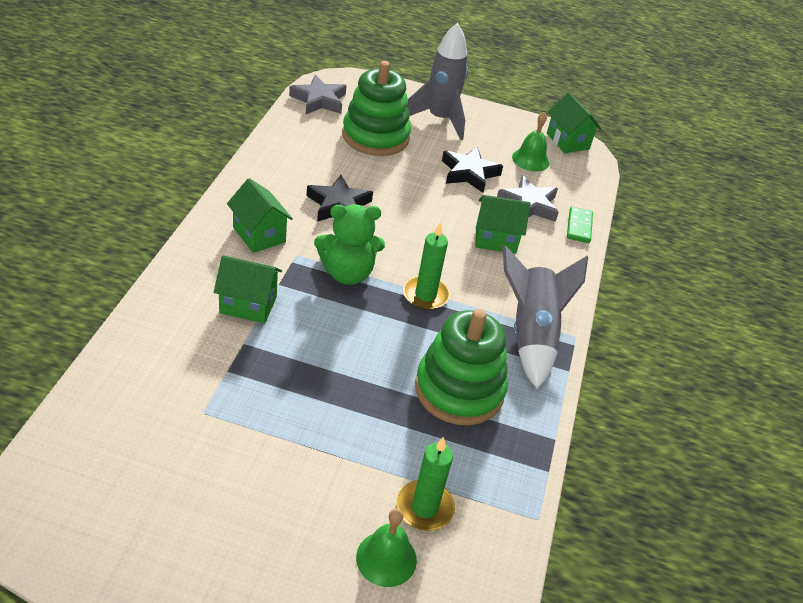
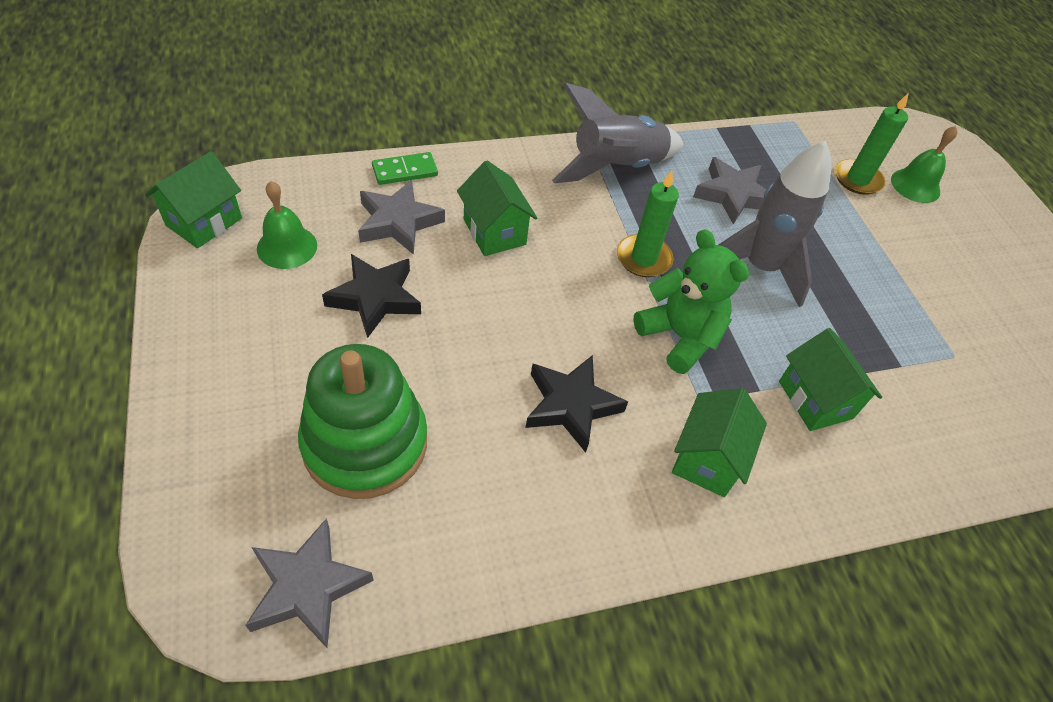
camera: 120 degrees left, 10 degrees up
(439, 119) = (247, 383): grey rocket -> grey rocket (760, 268)
(459, 390) = (732, 195): green stacking toy -> grey star

